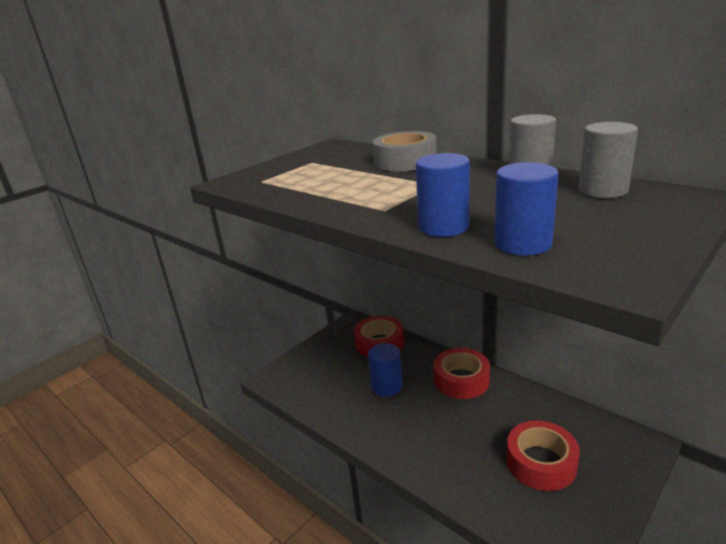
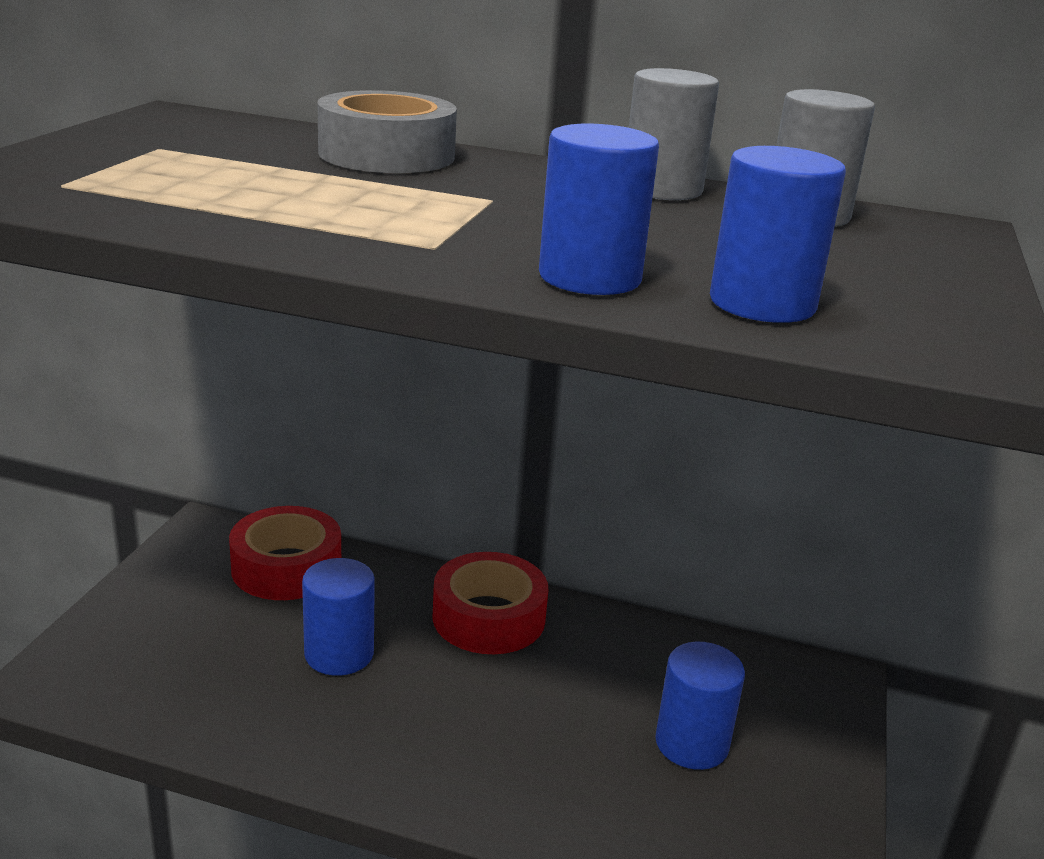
camera: 30 degrees left, 0 degrees up
(541, 462) = (691, 743): red tape -> blue cylinder

